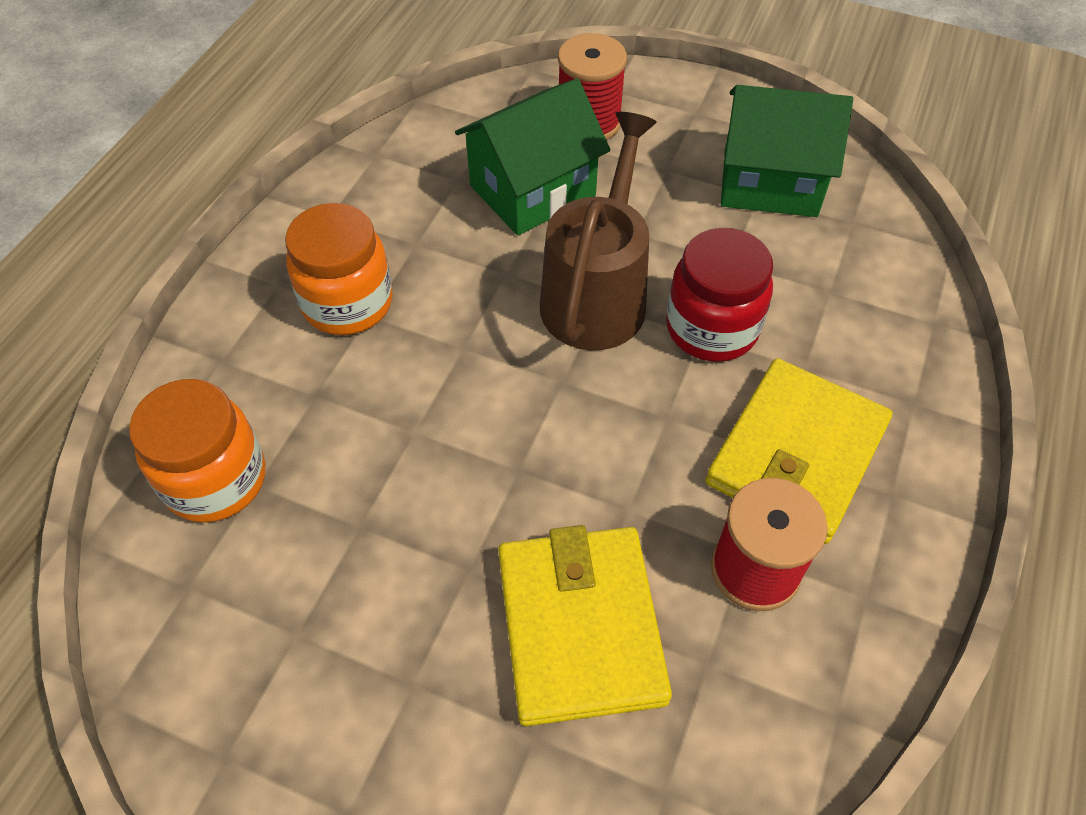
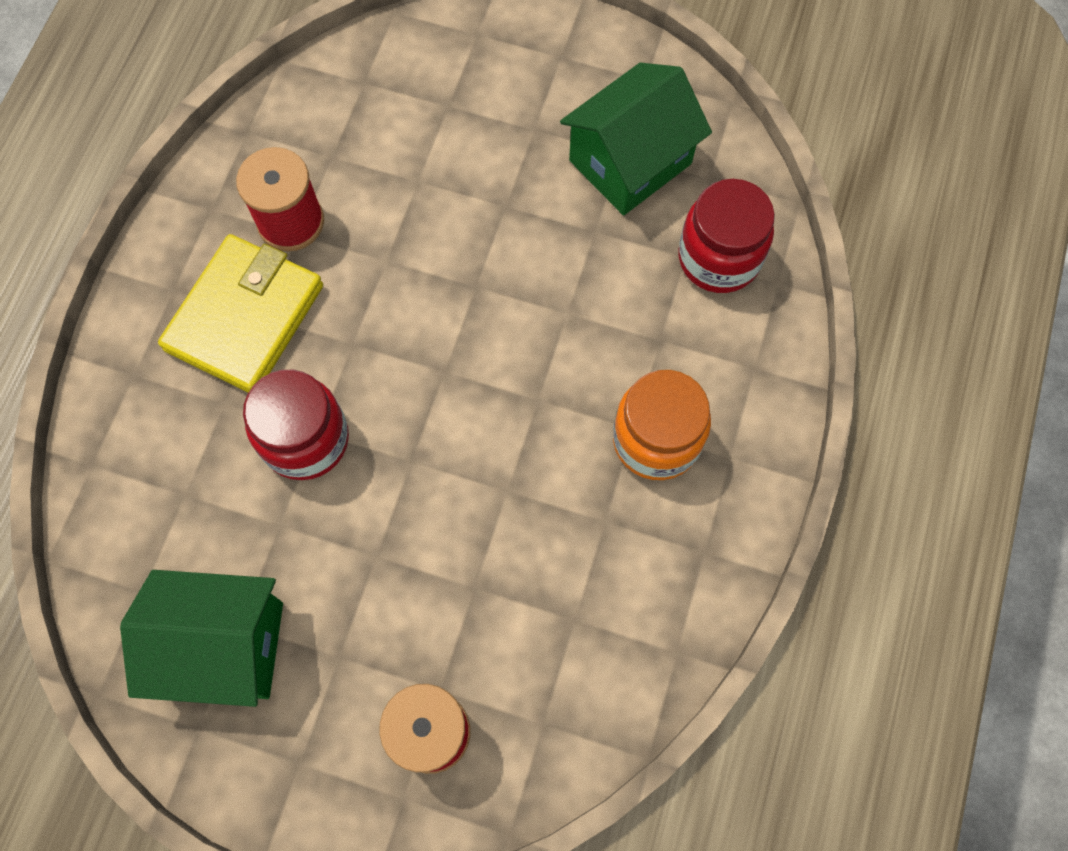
camera: 175 degrees right, 15 degrees up
(215, 480) = (719, 258): orange jar -> red jar
(532, 190) = (490, 609): green house -> green house (630, 162)
(580, 627) = (421, 172): yellow wallet -> none
(597, 293) = (415, 472): brown watering can -> none

